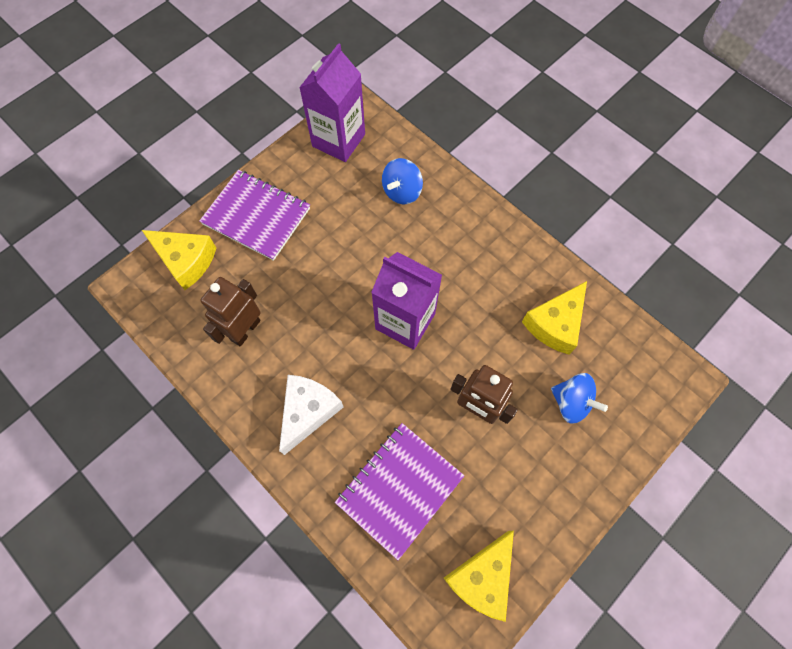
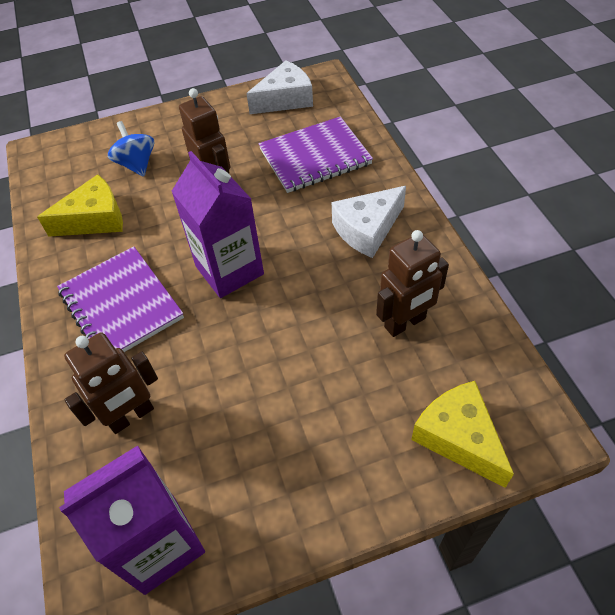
camera: 150 degrees left, 15 degrees down
(256, 216) = (339, 464): purple notebook -> purple notebook (121, 305)
(402, 191) = (131, 416): blue spinning top -> brown robot
(482, 577) = (285, 99): yellow cheese -> white cheese

